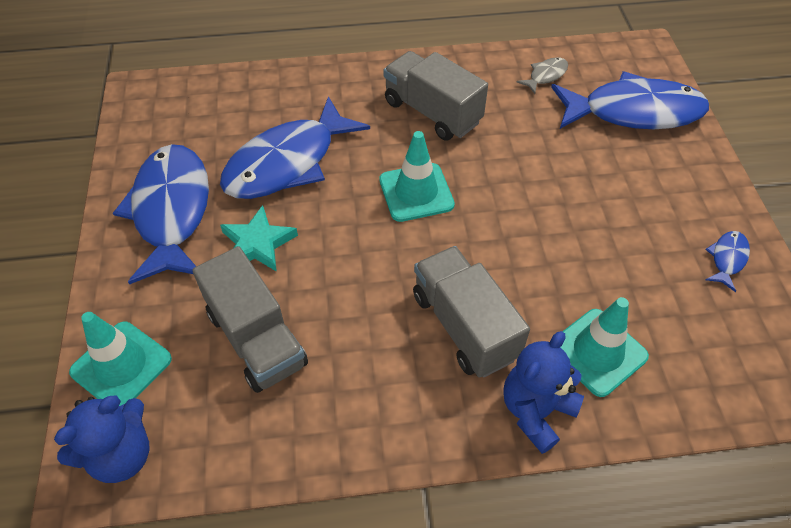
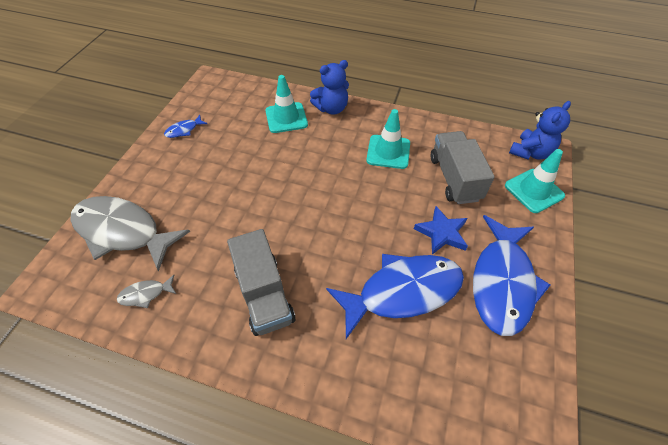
camera: 155 degrees left, 0 degrees up
(121, 455) = (530, 152): blue teddy bear -> blue teddy bear turned 150 degrees clockwise
(257, 243) = (442, 233): turquoise star -> blue star
(416, 192) = (320, 229): turquoise traffic cone -> turquoise traffic cone (388, 152)
(464, 326) = (341, 147): grey truck -> none
(634, 112) = (122, 231): blue fish -> grey fish

